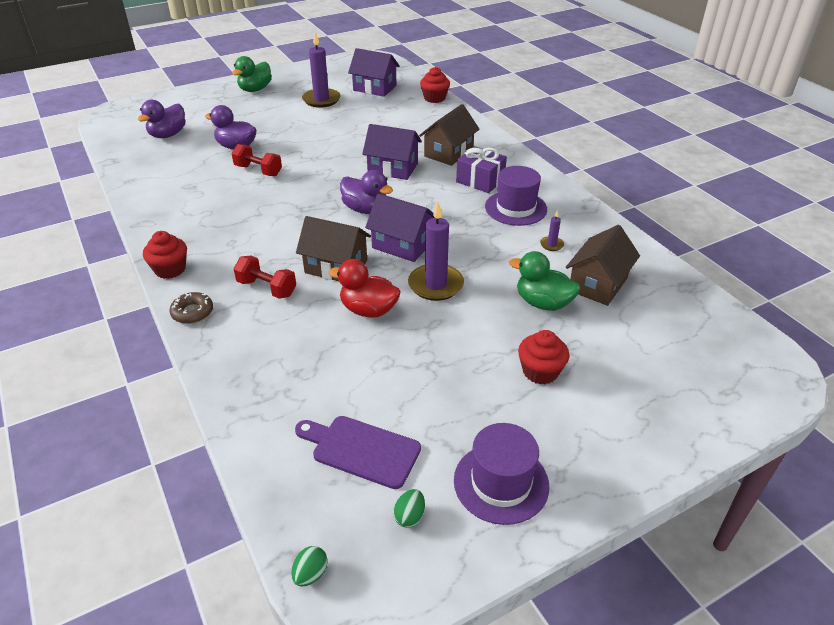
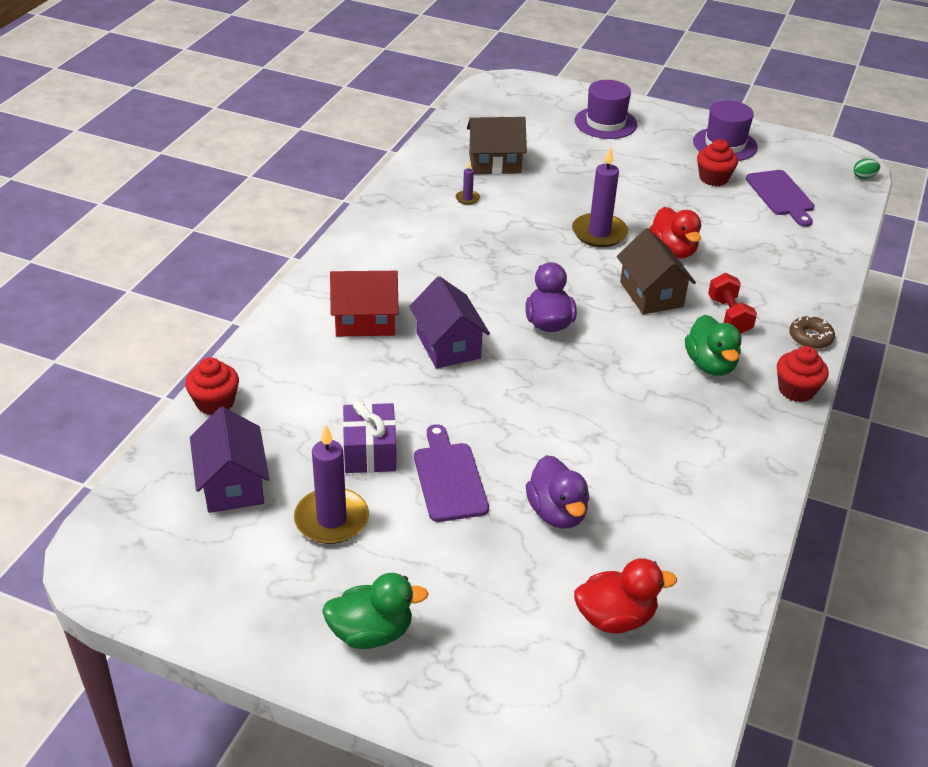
camera: 130 degrees left, 0 degrees up
(168, 135) = (615, 618): purple duck -> red duck
(258, 170) = (581, 450): red dumbbell -> none
(300, 131) = (449, 478): none -> purple cutting board
(402, 245) = (572, 273): purple house -> none
(409, 516) = (789, 163): green egg -> none
(448, 153) = (365, 321): brown house -> red house
(480, 180) = (402, 275): purple gift -> purple gift (370, 452)
(515, 208) = (430, 236): purple hat -> purple hat (605, 123)
(540, 371) = (623, 159): red cupcake -> red cupcake (713, 178)
(543, 303) = (551, 179): green duck -> green duck (710, 365)

